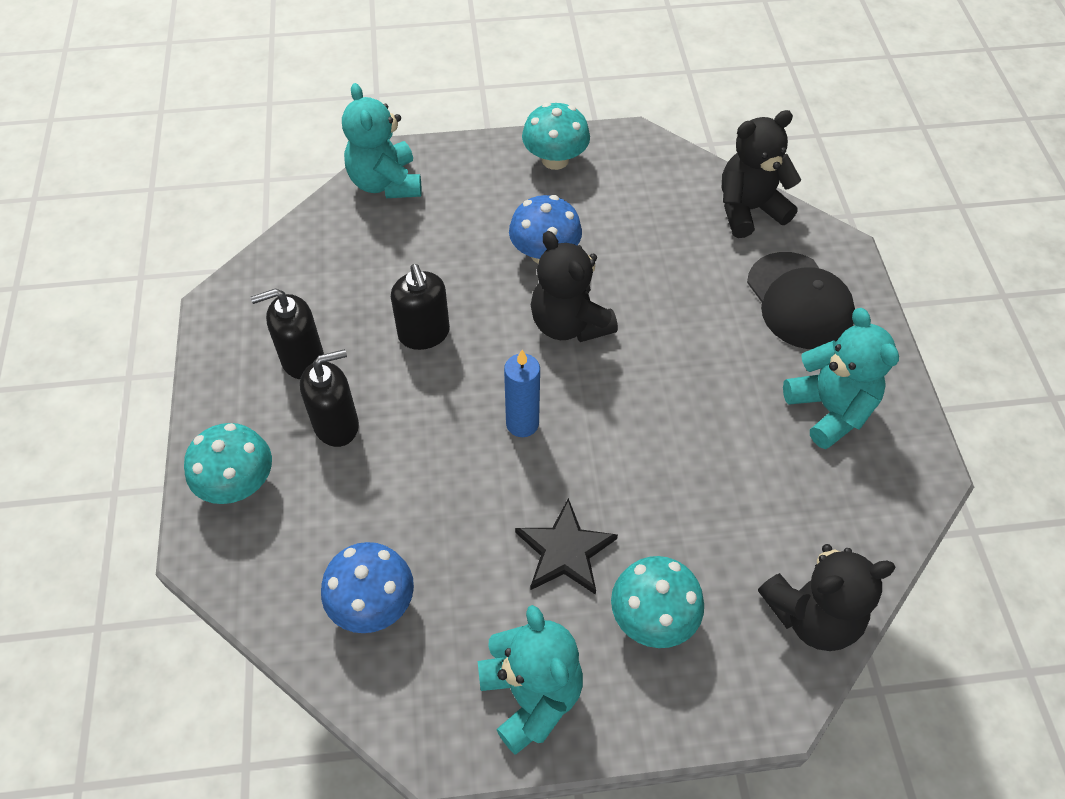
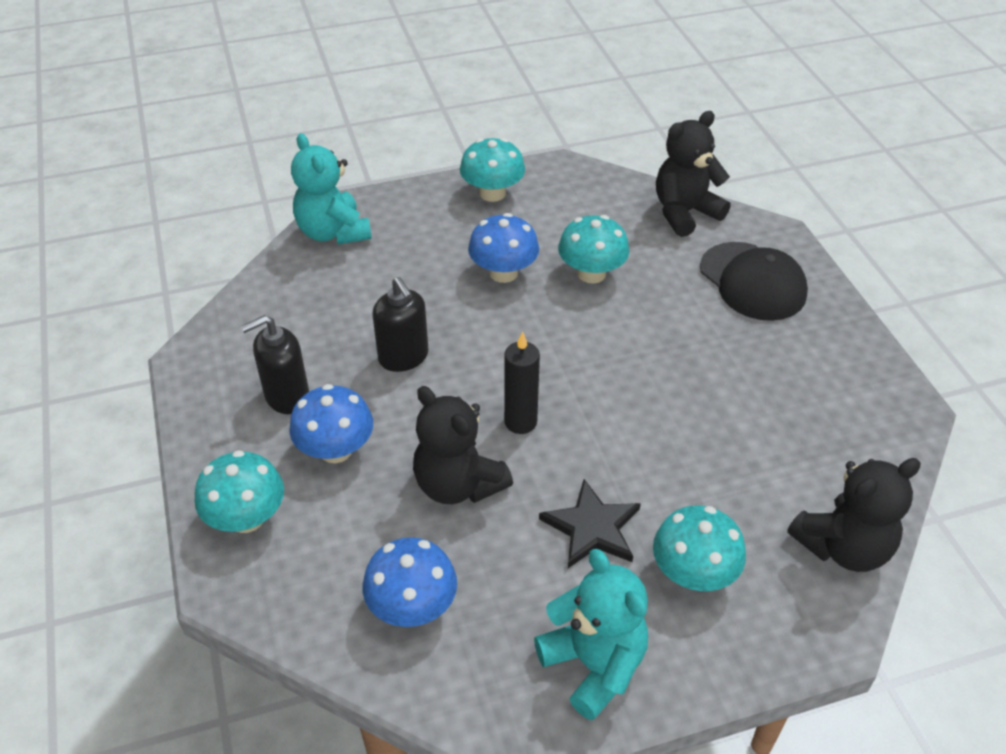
camera: 10 degrees left, 10 degrees down
(336, 425) = (336, 450): black soap dispenser -> blue mushroom
(522, 424) = (520, 422): blue candle -> black candle
(569, 324) = (543, 329): black teddy bear -> black teddy bear (458, 484)
(634, 267) = (591, 273): none -> turquoise mushroom
(830, 409) = (807, 368): turquoise teddy bear -> none

